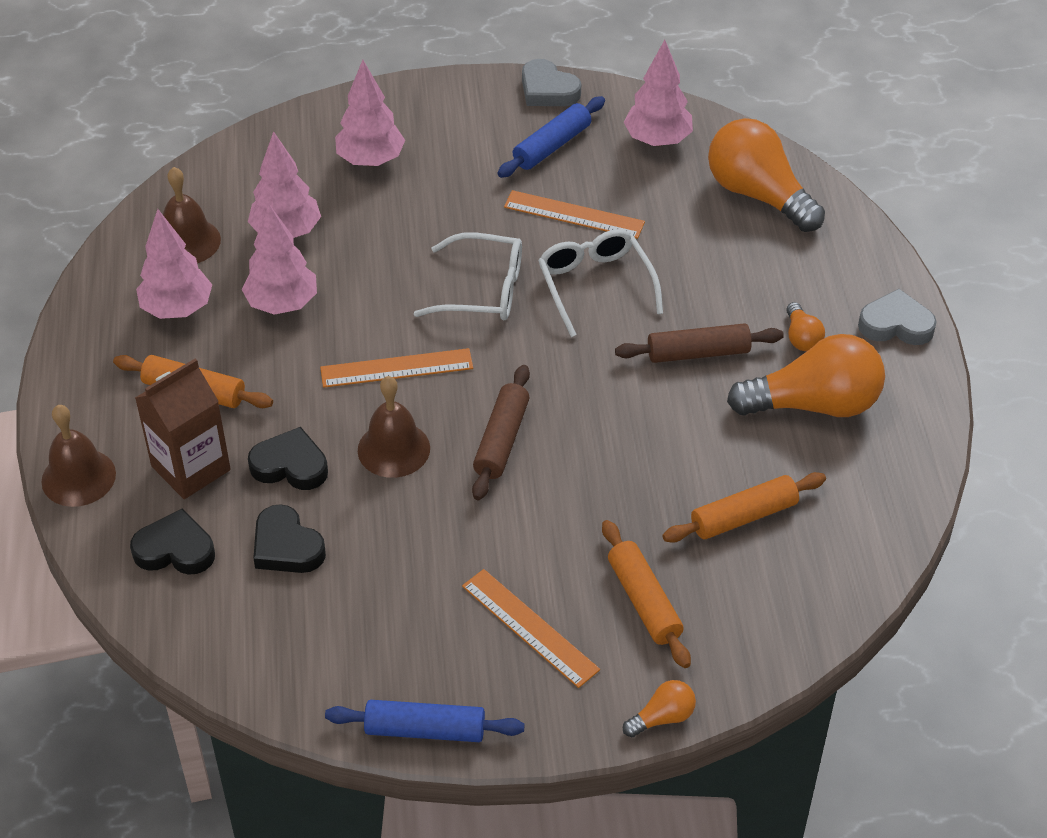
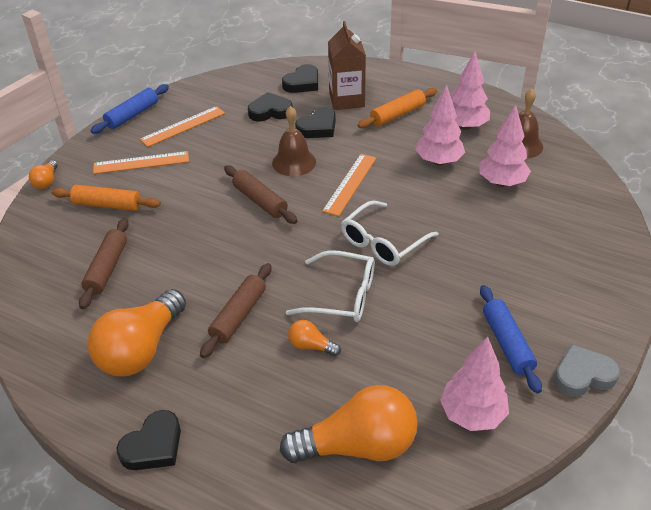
camera: 125 degrees right, 5 degrees down
(78, 477) = (372, 70): brown bell -> none
(370, 160) = (551, 242): pink tree -> none
(574, 214) = (420, 319): orange ruler -> orange ruler (183, 126)
(744, 516) = (107, 268): orange rolling pin -> brown rolling pin
(801, 337) = (197, 379): orange light bulb -> orange light bulb (311, 346)
(896, 324) = (153, 446): grey heart -> black heart

